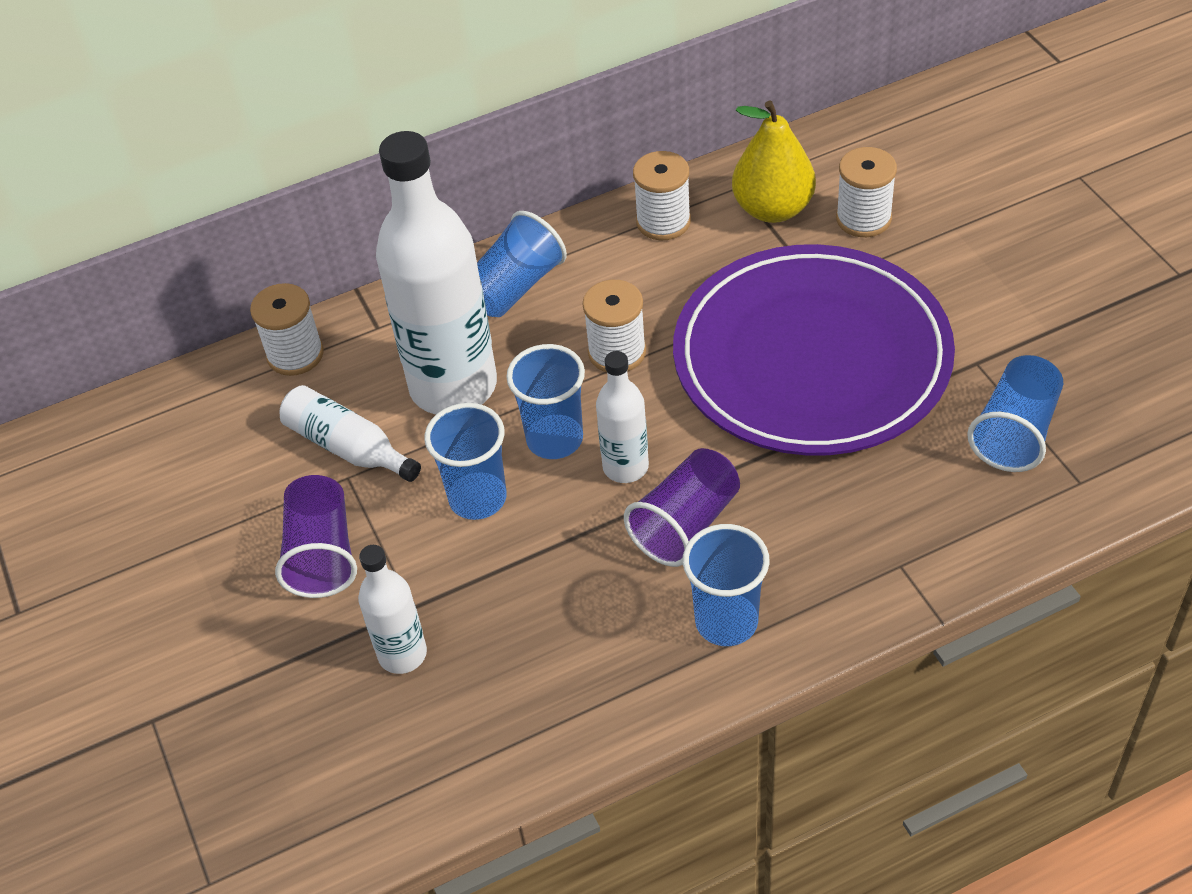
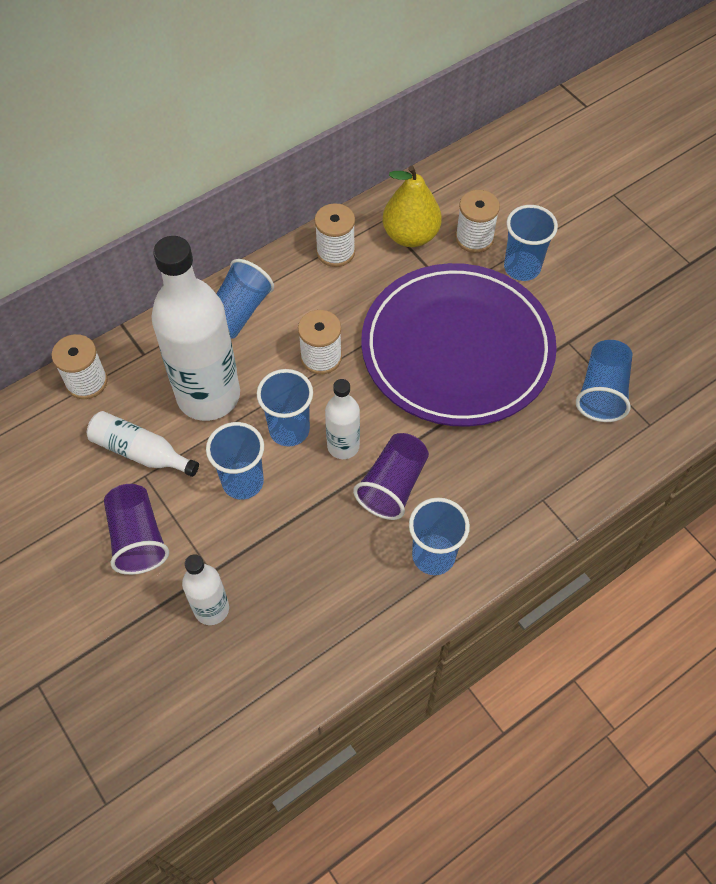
camera: 15 degrees left, 10 degrees up
(925, 261) = (522, 268): none -> blue cup

